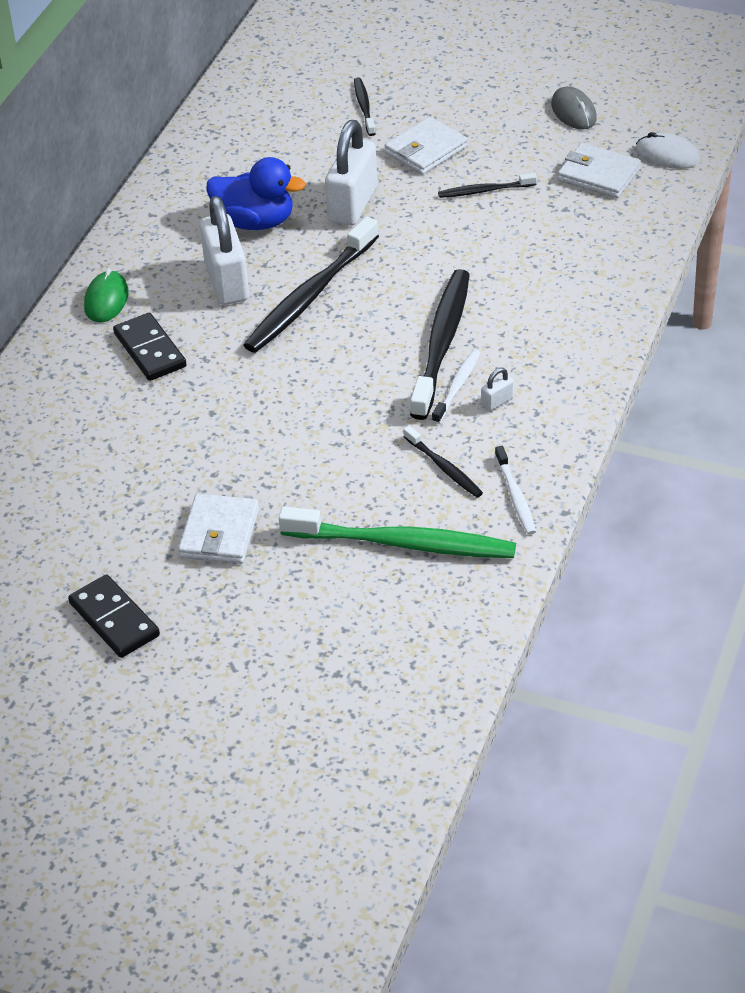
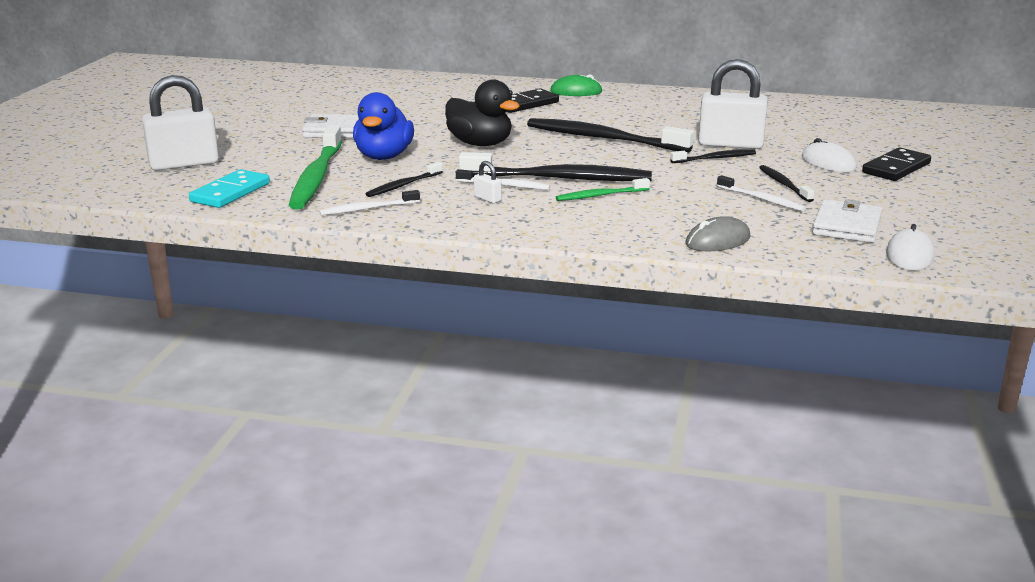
camera: 80 degrees right, 20 degrees down
(114, 619) = (258, 113): black domino -> black domino (896, 168)
(226, 282) = (610, 117): white padlock -> white padlock (184, 164)
(255, 222) = (688, 120): blue duck -> blue duck (384, 157)
(307, 399) = (480, 144): none -> black duck
(364, 107) = (872, 141): black toothbrush -> black toothbrush (715, 158)
(426, 150) = (828, 163): white wallet -> white mouse
(446, 619) = (230, 192): none -> turquoise domino
(498, 318) = (600, 195): none -> green toothbrush
(524, 212) = (761, 199): none -> white toothbrush
(573, 112) = (946, 213): grey mouse -> grey mouse (717, 241)

